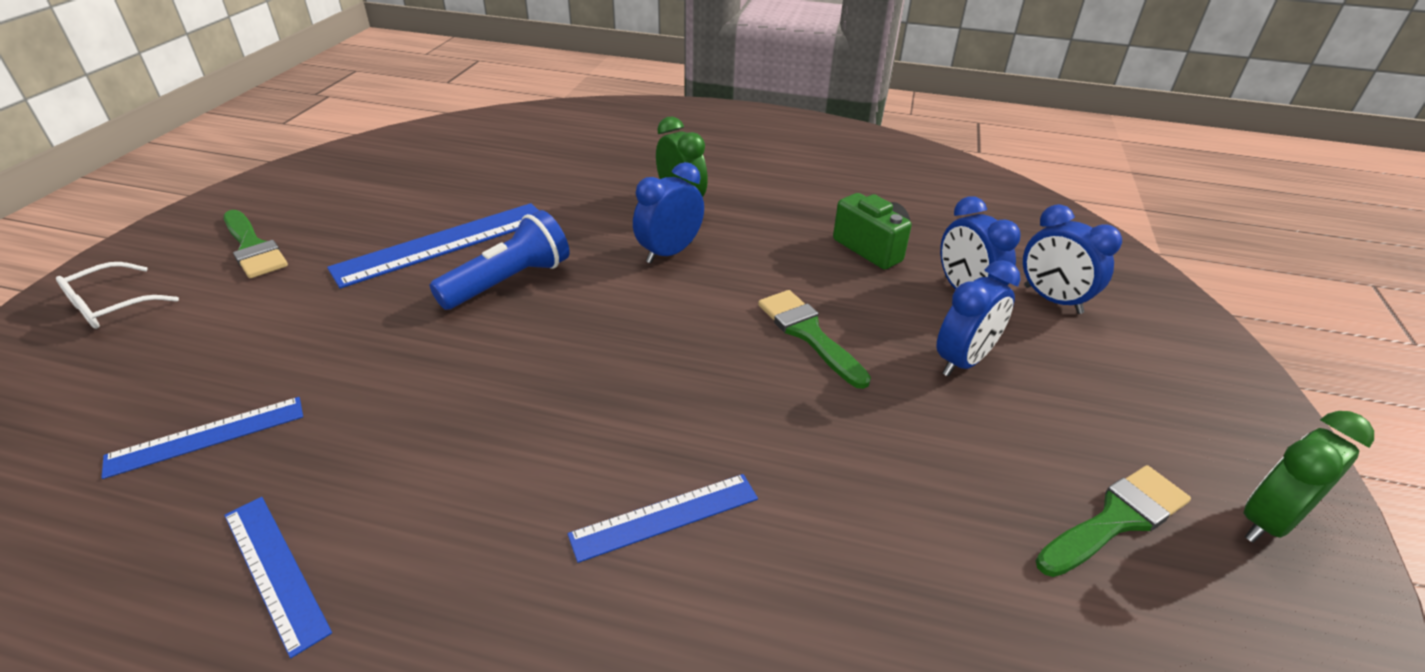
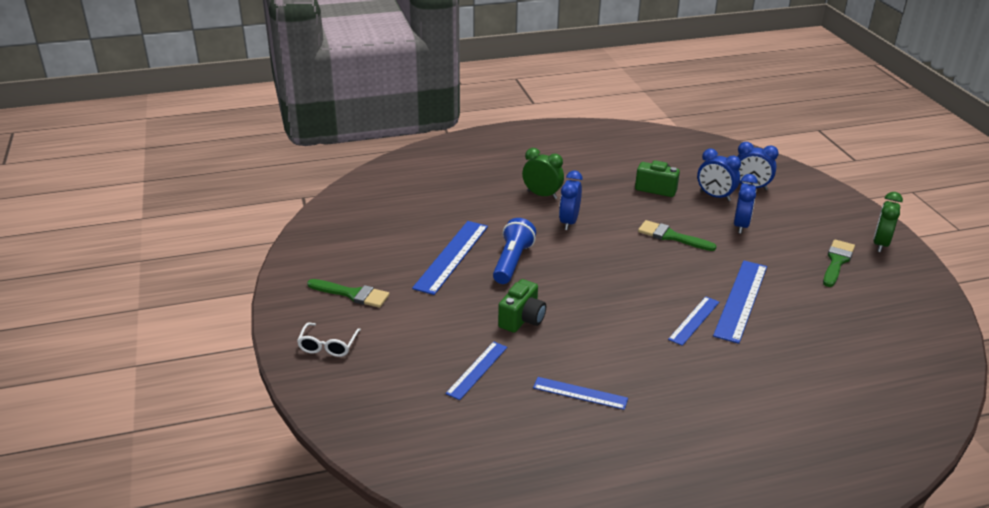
camera: 30 degrees left, 5 degrees down
(393, 378) = (522, 319): none -> green camera
(808, 516) = (741, 300): none -> blue ruler

